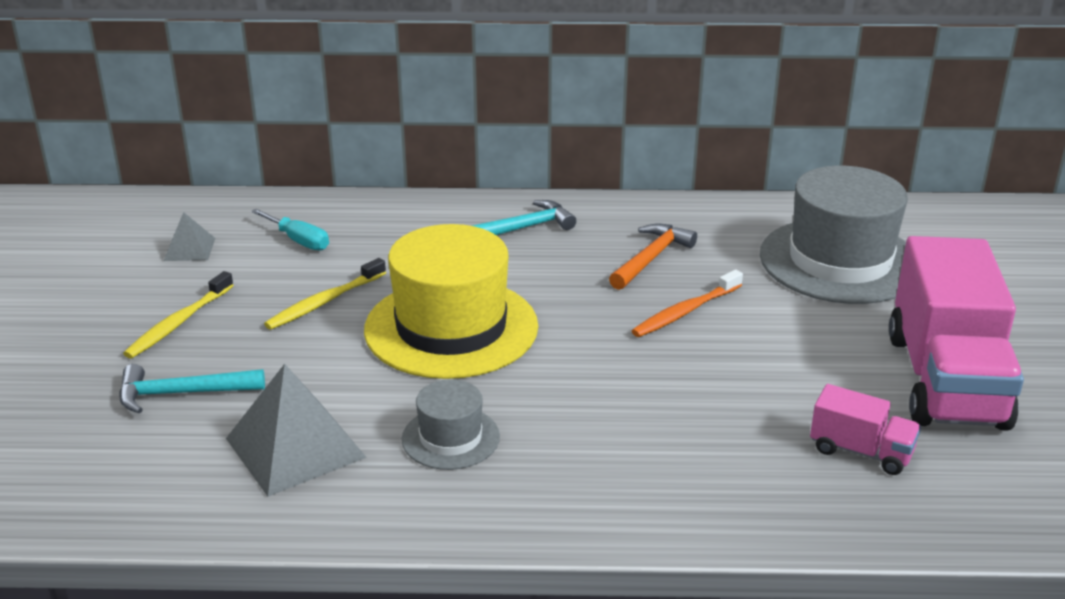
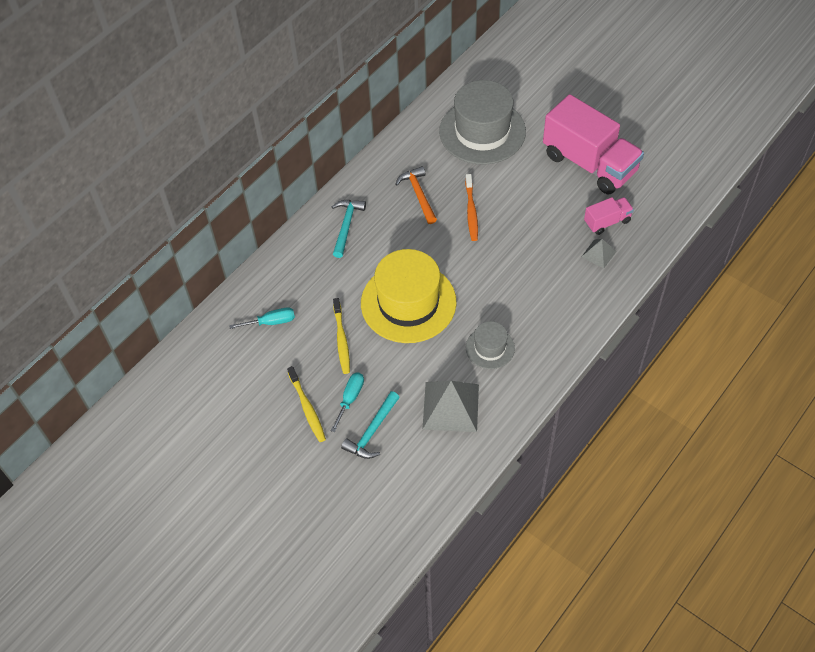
camera: 50 degrees left, 25 degrees up
(189, 249) = (235, 373): grey pyramid -> grey pyramid (599, 254)
(226, 350) = (350, 398): none -> turquoise screwdriver

